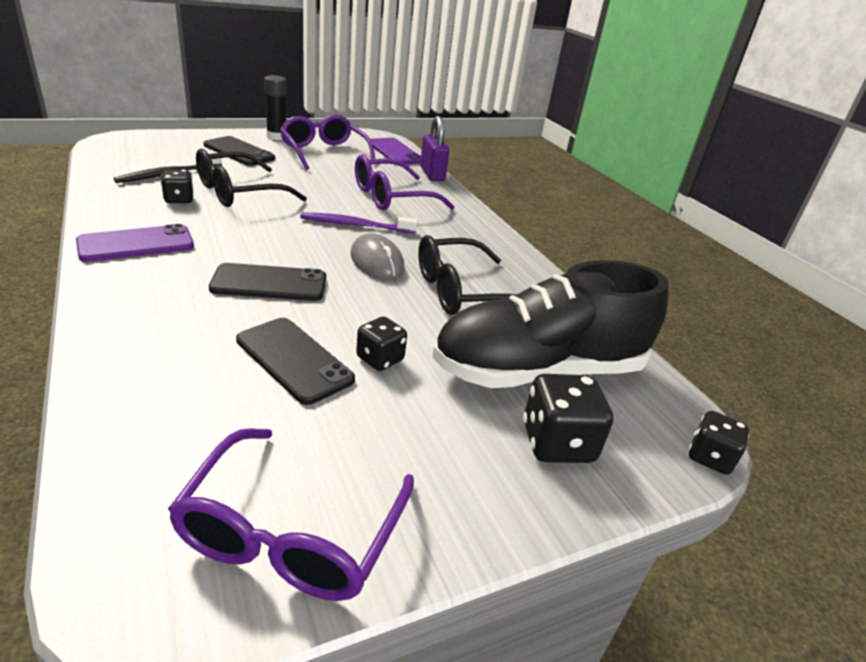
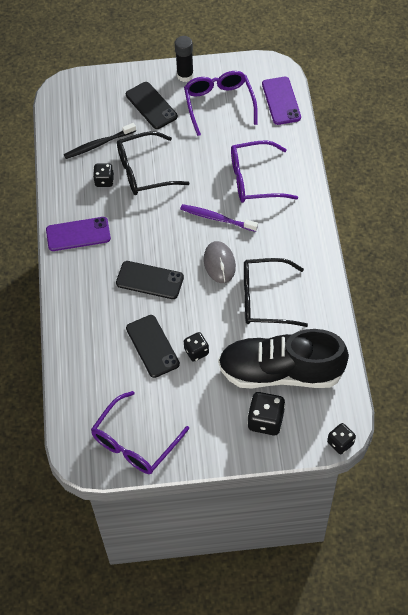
camera: 25 degrees right, 25 degrees up
(432, 174) = (301, 141): purple padlock -> none

